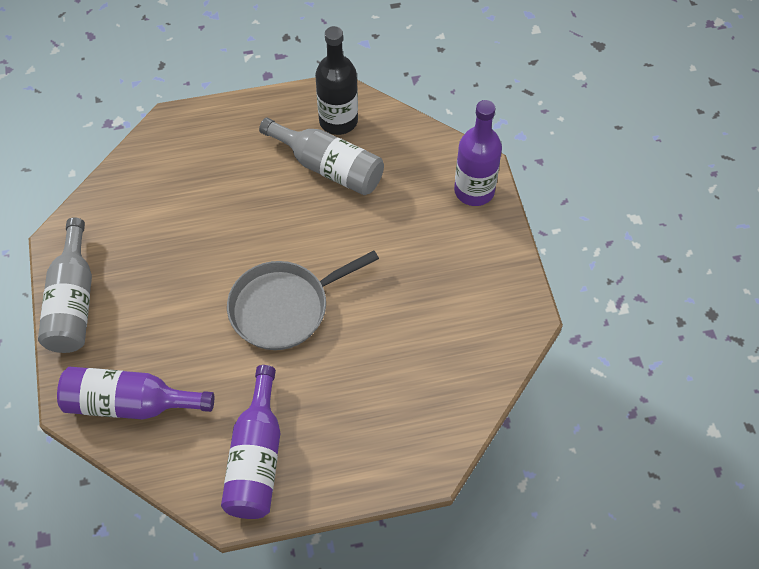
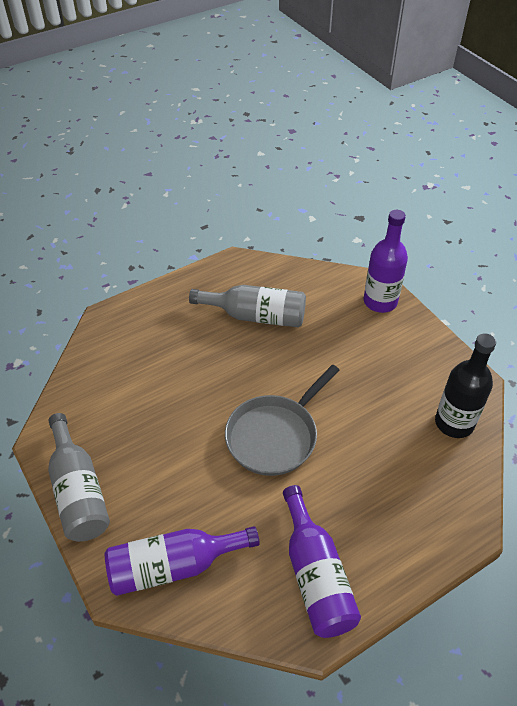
camera: 20 degrees left, 10 degrees down
(338, 121) = (246, 280): black bottle -> black bottle (454, 423)

